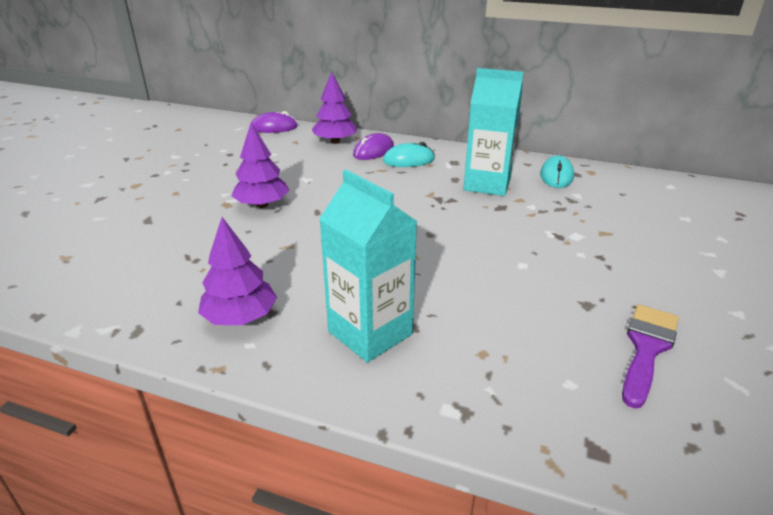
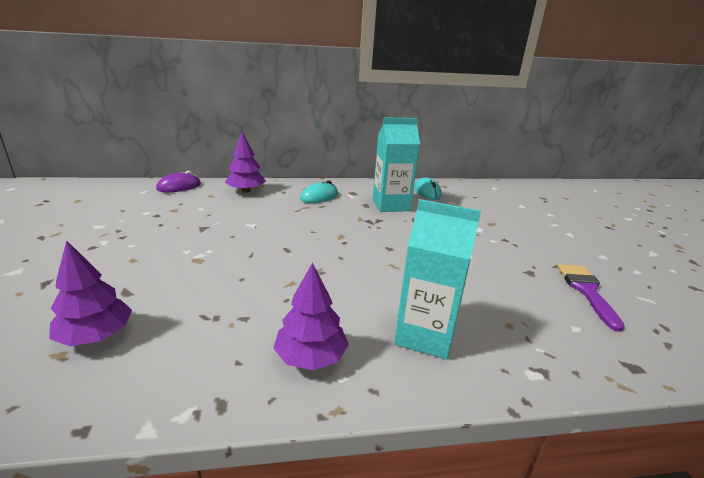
camera: 30 degrees left, 5 degrees down
(262, 205) = (233, 253): purple tree -> purple tree (96, 336)
(373, 151) = (285, 194): purple mouse -> none

